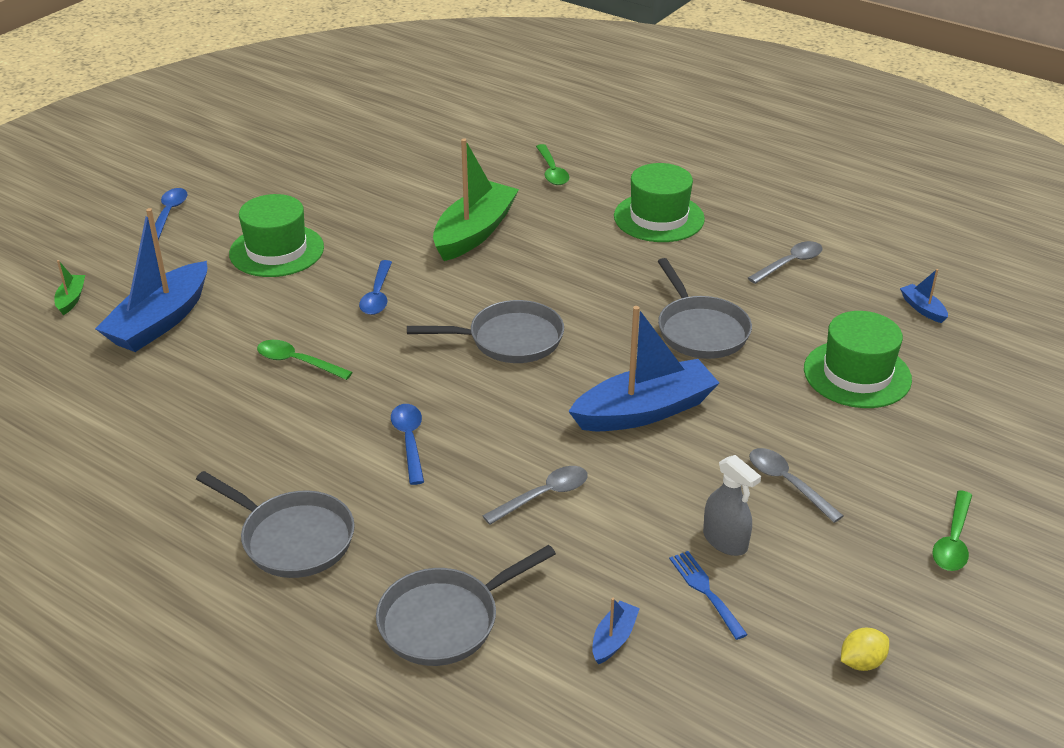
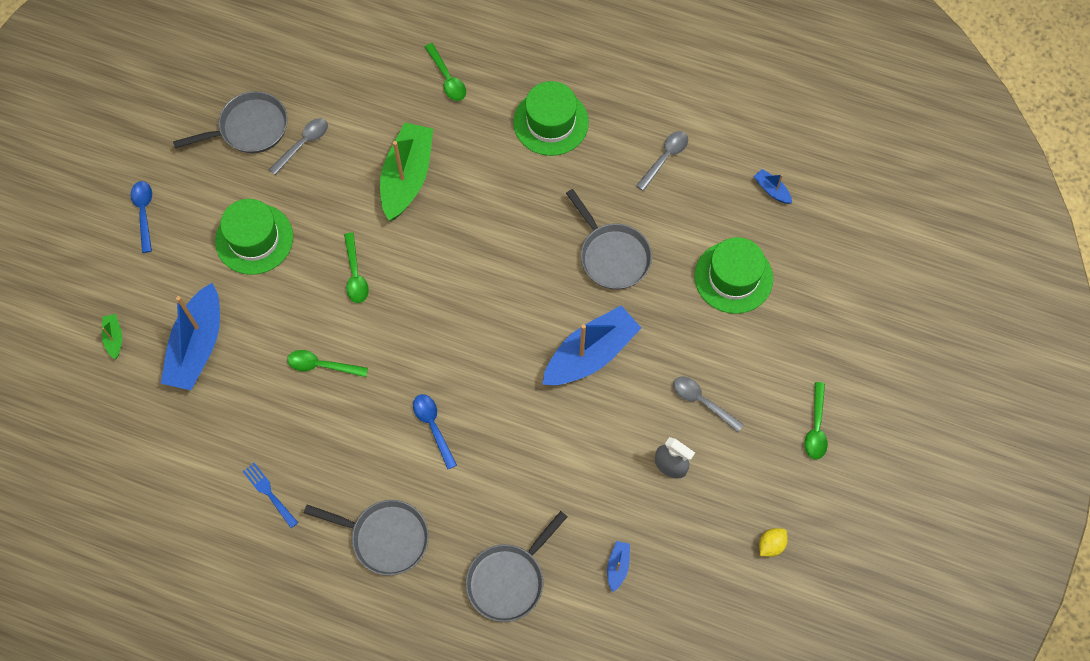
camera: 15 degrees left, 30 degrees up
(377, 295) = (355, 274): blue spoon -> green spoon
(509, 340) = (473, 301): grey pan -> grey pan (249, 128)
(543, 495) = (541, 455): grey spoon -> grey spoon (303, 144)
(705, 591) = (666, 512): blue fork -> blue fork (269, 493)

